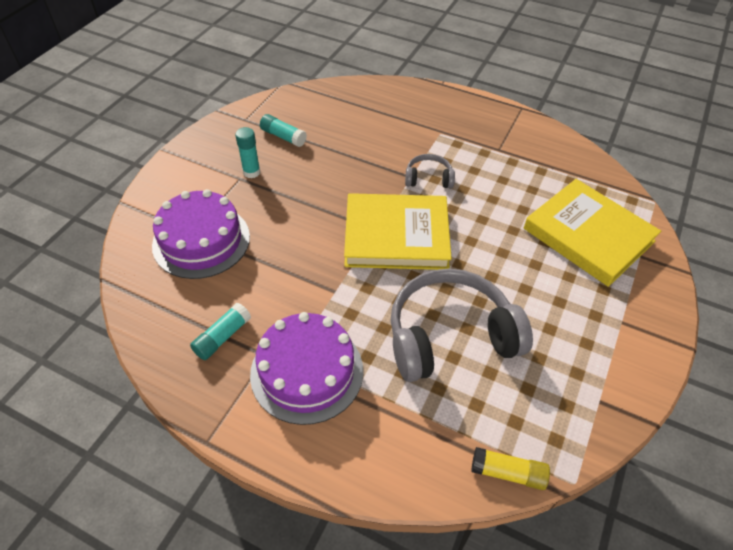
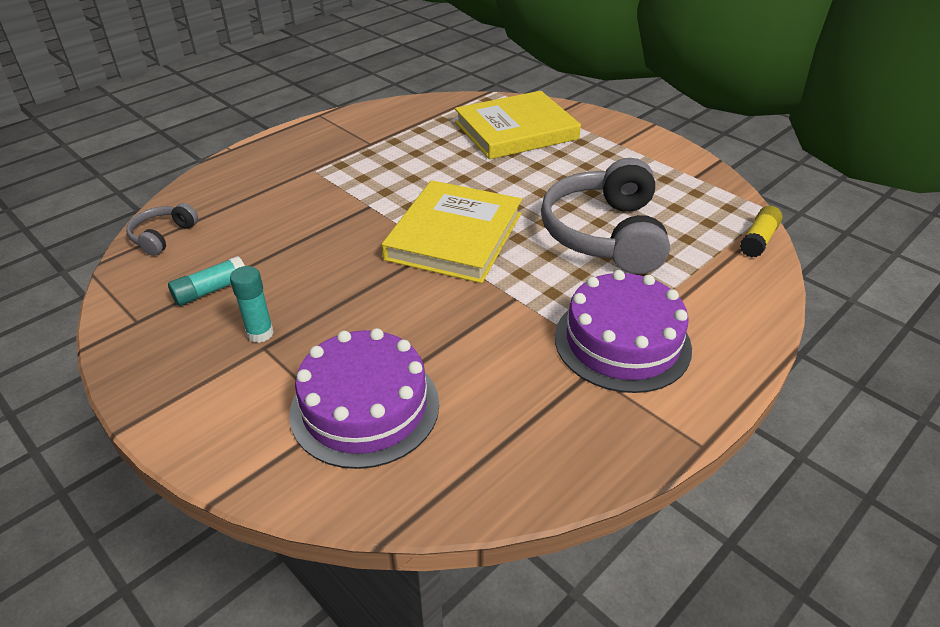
camera: 70 degrees left, 10 degrees down
(222, 337) = (549, 408): turquoise glue stick -> none
(428, 178) = (381, 195): grey headphones -> grey headphones (163, 236)

